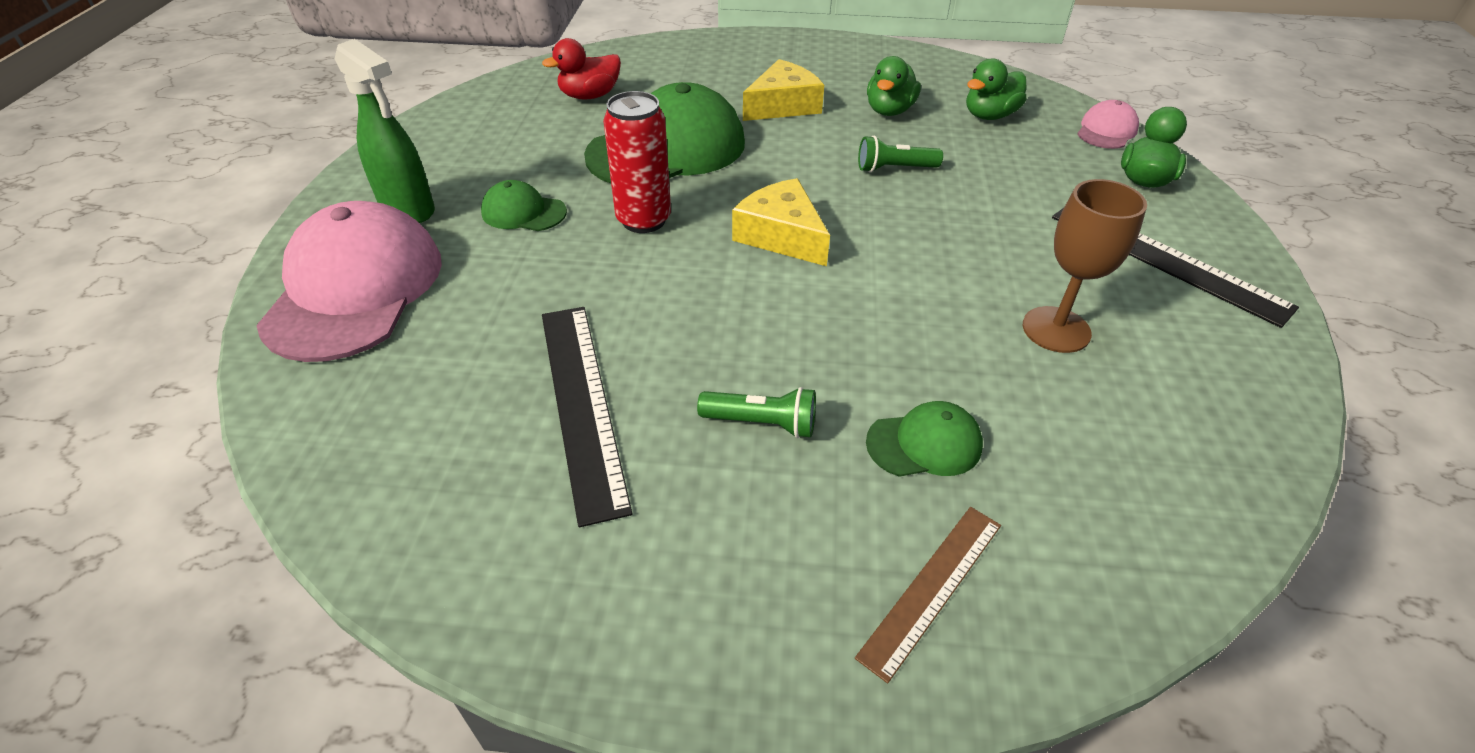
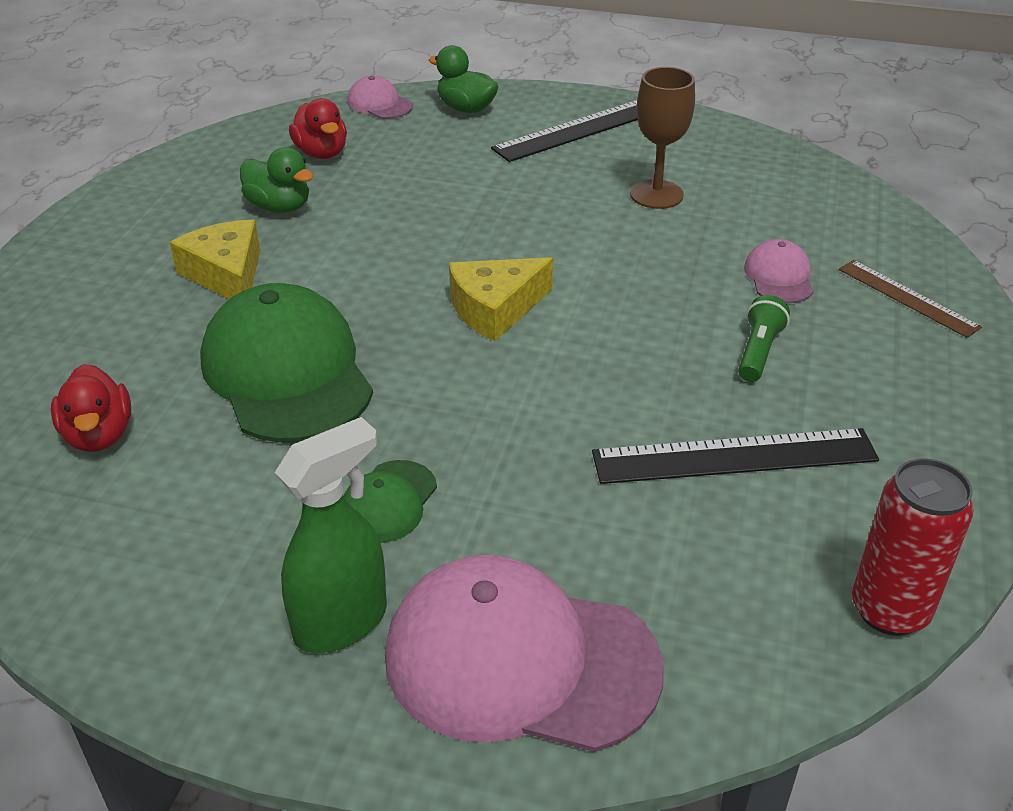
camera: 80 degrees left, 5 degrees down
(643, 220) = (438, 400): red can -> red can (889, 610)
(894, 168) = (398, 224): green flashlight -> none
(924, 444) = (779, 277): green cap -> pink cap
(989, 116) = (321, 153): green duck -> red duck

